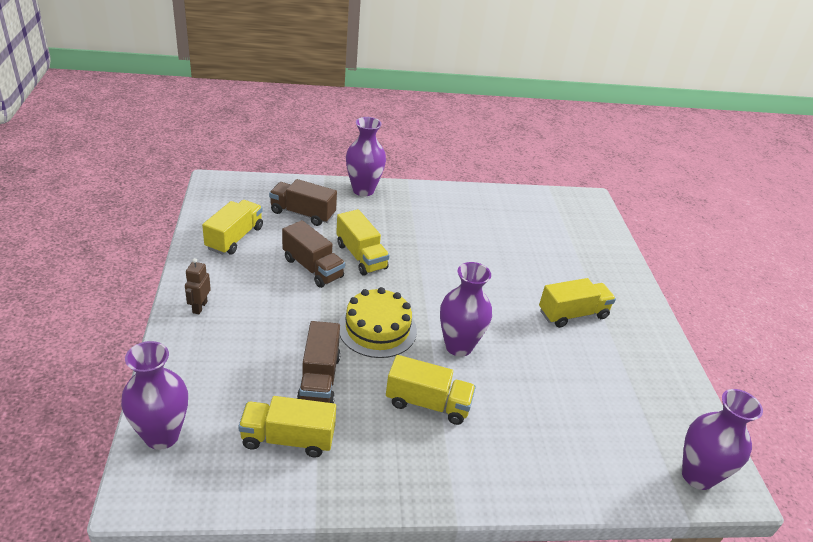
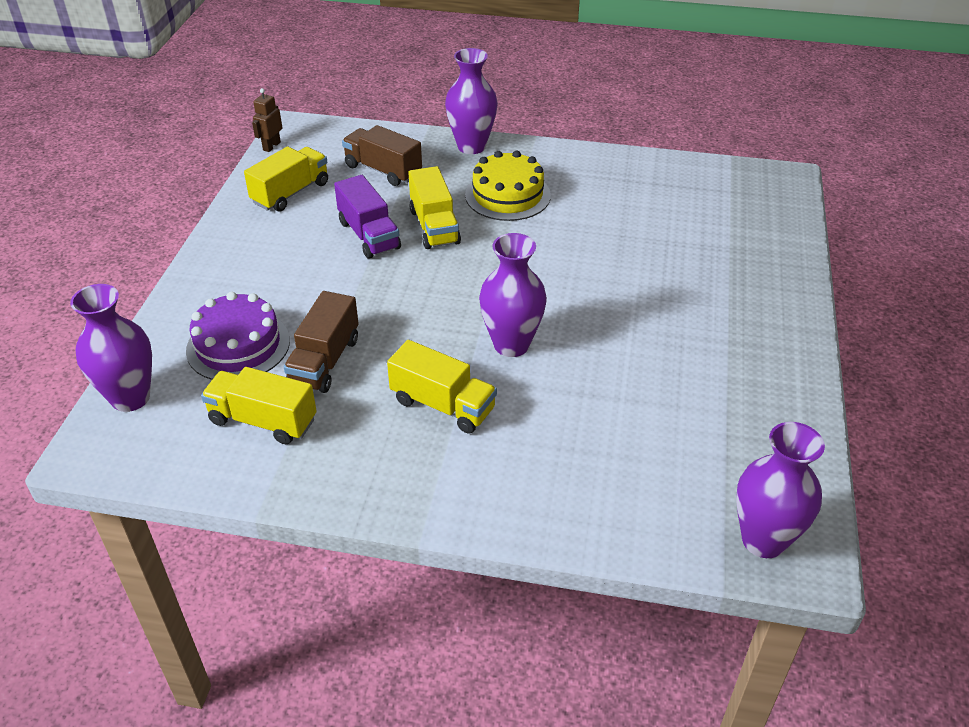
camera: 20 degrees right, 5 degrees up
(199, 307) = (221, 267): brown robot -> brown robot (271, 146)
(241, 374) = (238, 345): none -> purple cake
(312, 268) = (369, 235): brown truck -> purple truck
(377, 329) = (418, 313): yellow cake -> yellow cake (507, 195)
(573, 314) = (685, 323): yellow truck -> none

